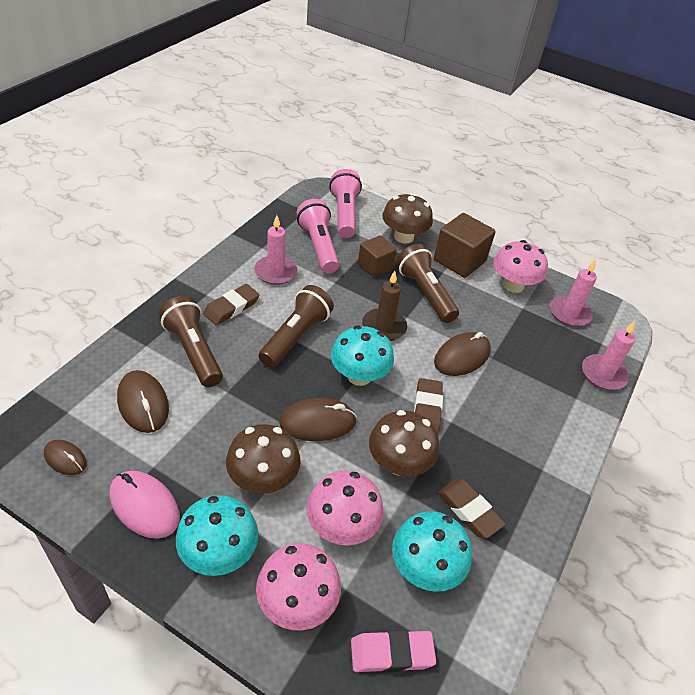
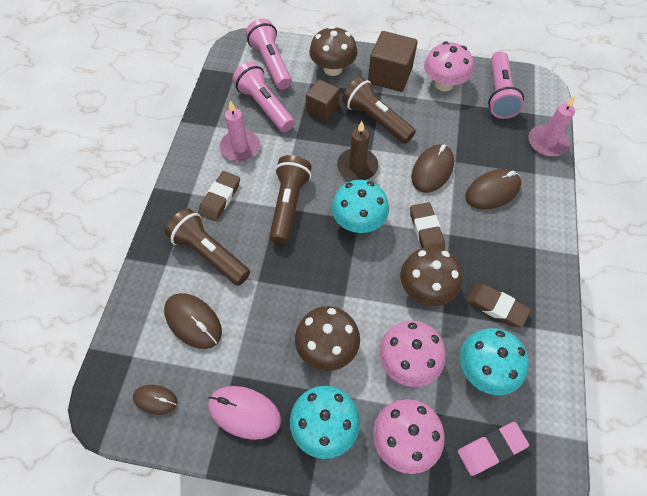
camera: 15 degrees left, 15 degrees up
(317, 422) = (346, 279): brown mouse -> brown mouse (492, 191)
(569, 313) = (499, 94): pink candle -> pink flashlight

